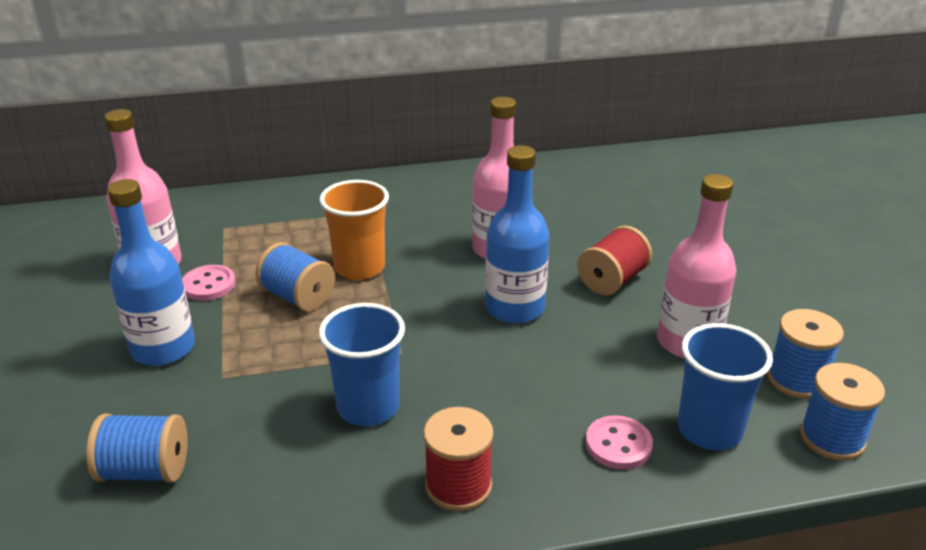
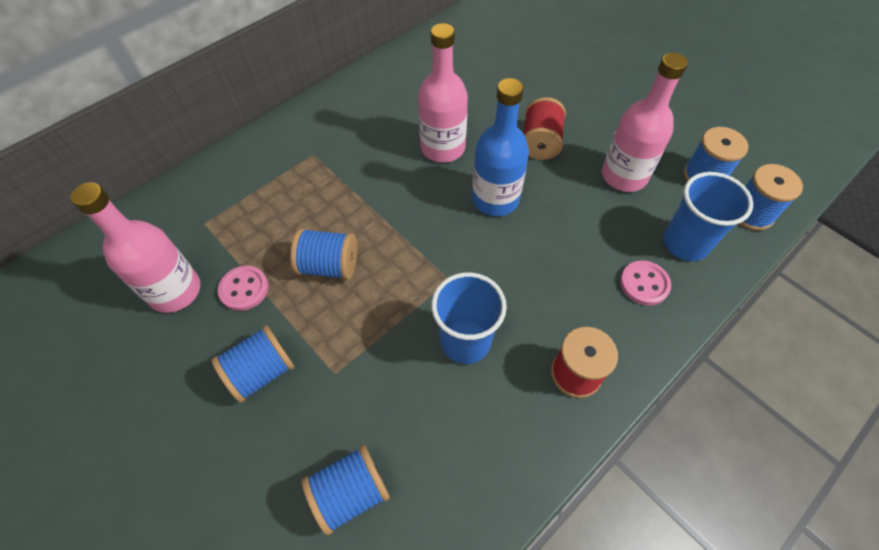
camera: 30 degrees left, 25 degrees up
(163, 348) = (261, 372): blue bottle -> blue spool
(359, 267) = (353, 213): orange cup -> none

